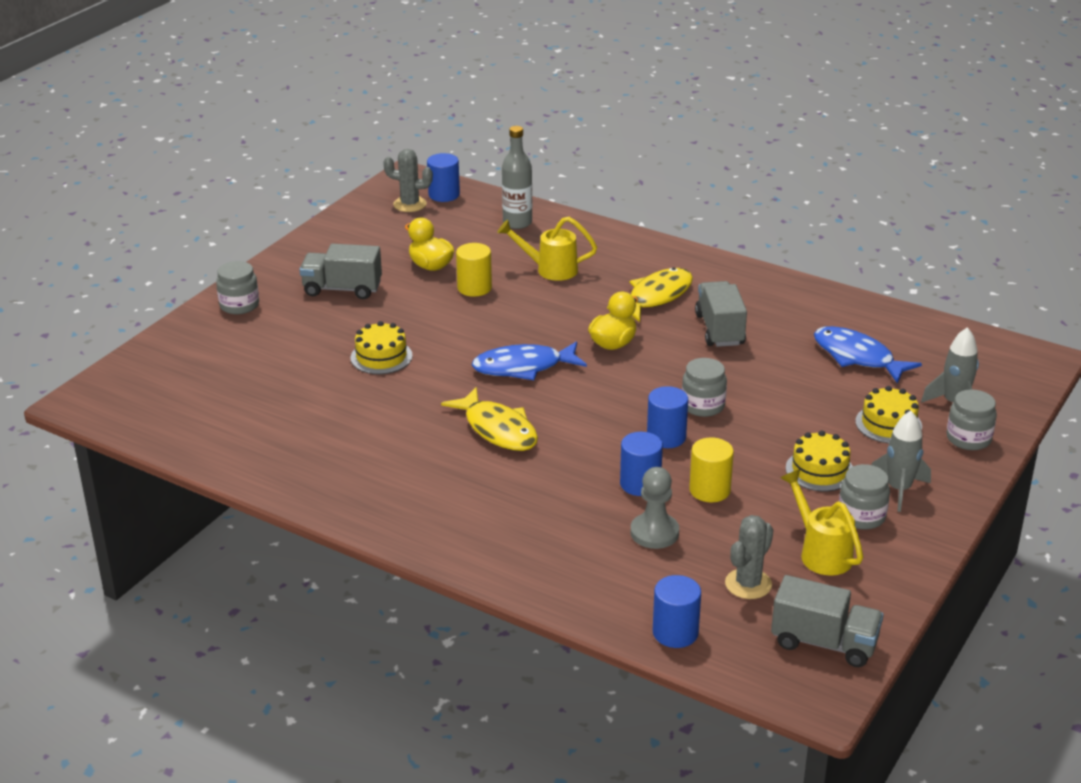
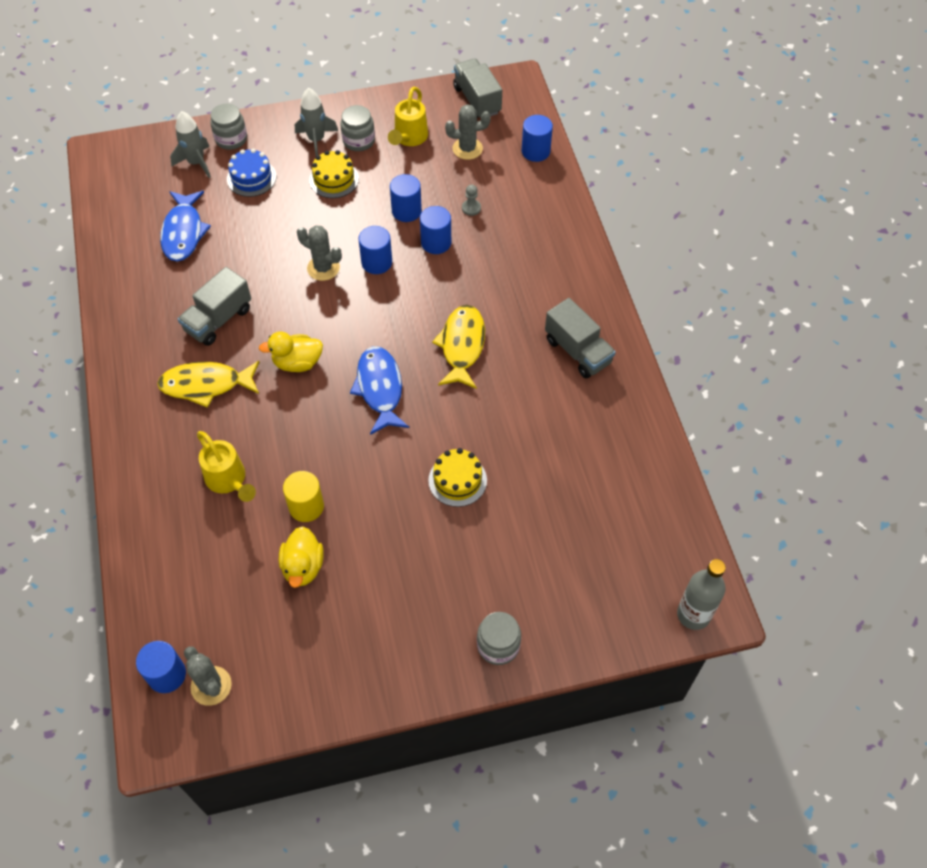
camera: 135 degrees left, 25 degrees up
(342, 289) = (400, 595): grey truck -> grey truck (578, 351)
(517, 223) = (169, 568): grey bottle -> grey bottle (693, 614)
(523, 367) = (380, 388): blue fish -> blue fish turned 135 degrees counterclockwise
(654, 533) = (471, 208): grey pawn -> grey pawn, size x0.57
(703, 406) = (323, 268): grey jar -> grey cactus
(709, 490) = (406, 211): yellow cylinder -> blue cylinder
(888, 424) = (251, 178): yellow cake -> blue cake

